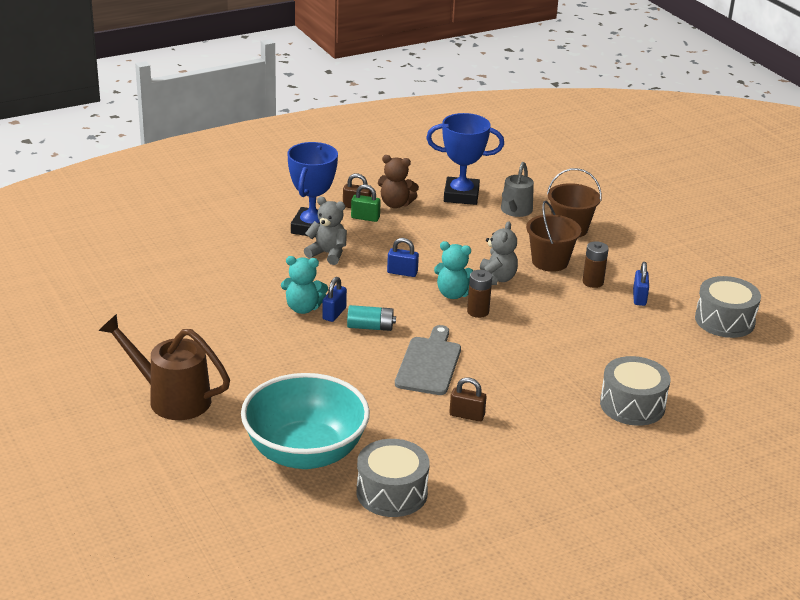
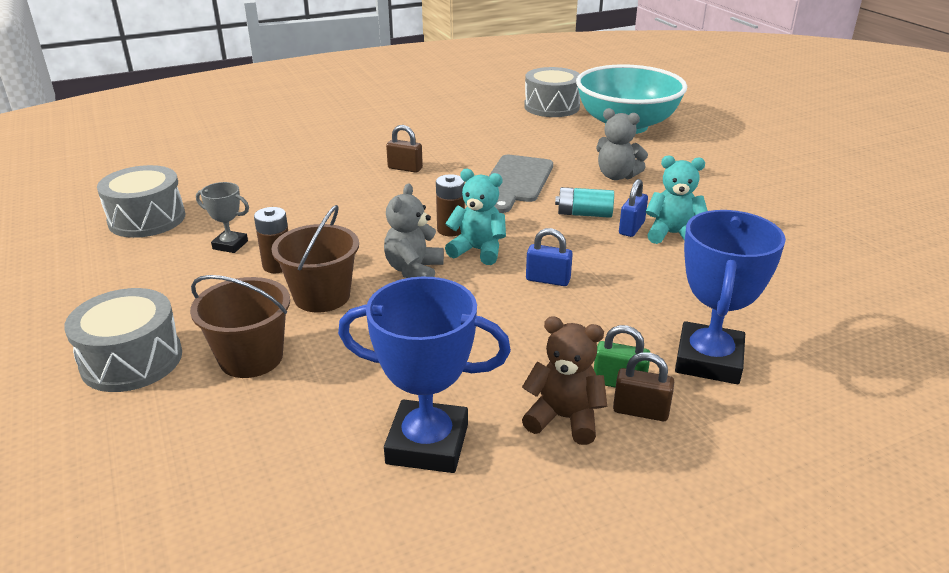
camera: 175 degrees left, 0 degrees up
(171, 398) = (768, 157): brown watering can -> none
(328, 254) = (665, 310): grey teddy bear -> grey teddy bear (616, 176)
(467, 415) = (484, 145): brown padlock -> brown padlock (405, 168)
(515, 211) = (332, 400): grey watering can -> none
(632, 405) = (323, 150): grey drum -> grey drum (132, 360)
(639, 298) = (230, 245): blue padlock -> grey trophy

